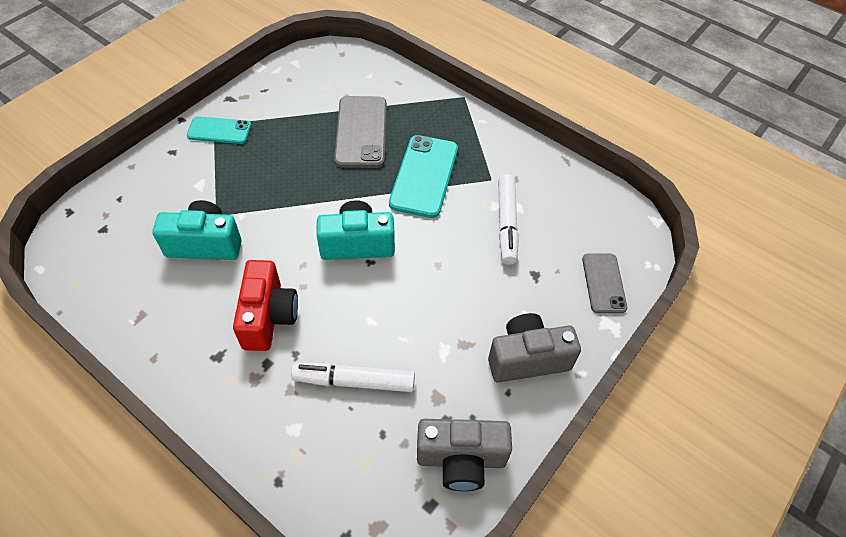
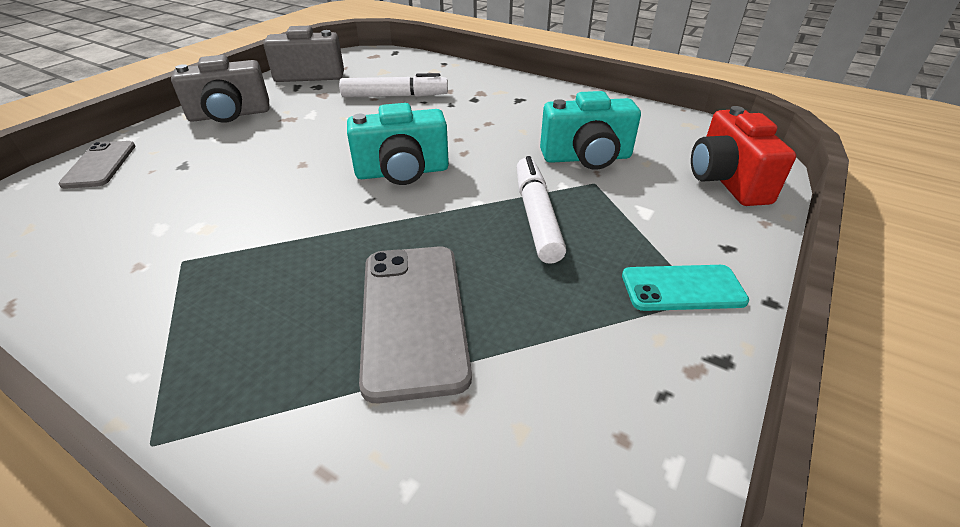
camera: 175 degrees right, 15 degrees down
(268, 317) = (485, 119): red camera -> red camera (726, 181)
(424, 176) = (299, 253): turquoise phone -> none
(506, 223) = (190, 207): white marker -> white marker (536, 216)

